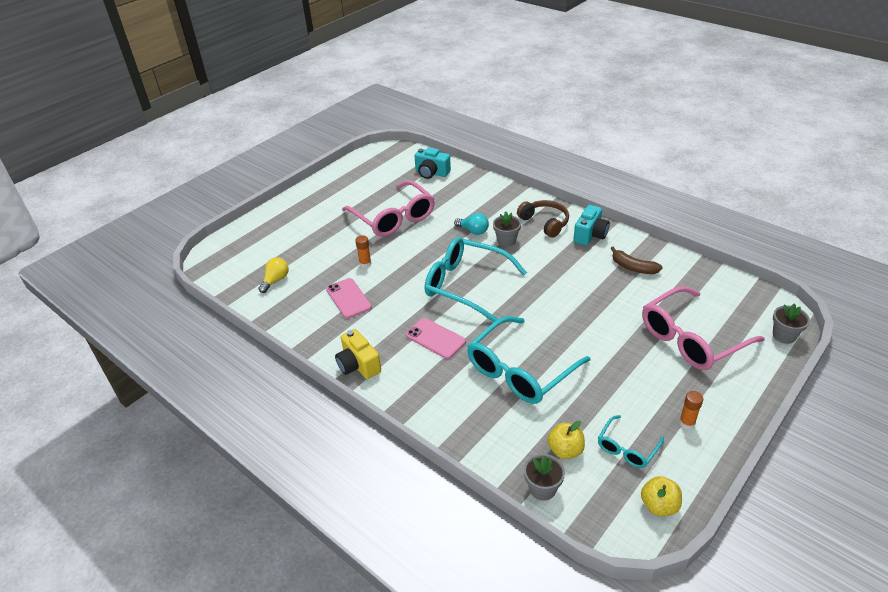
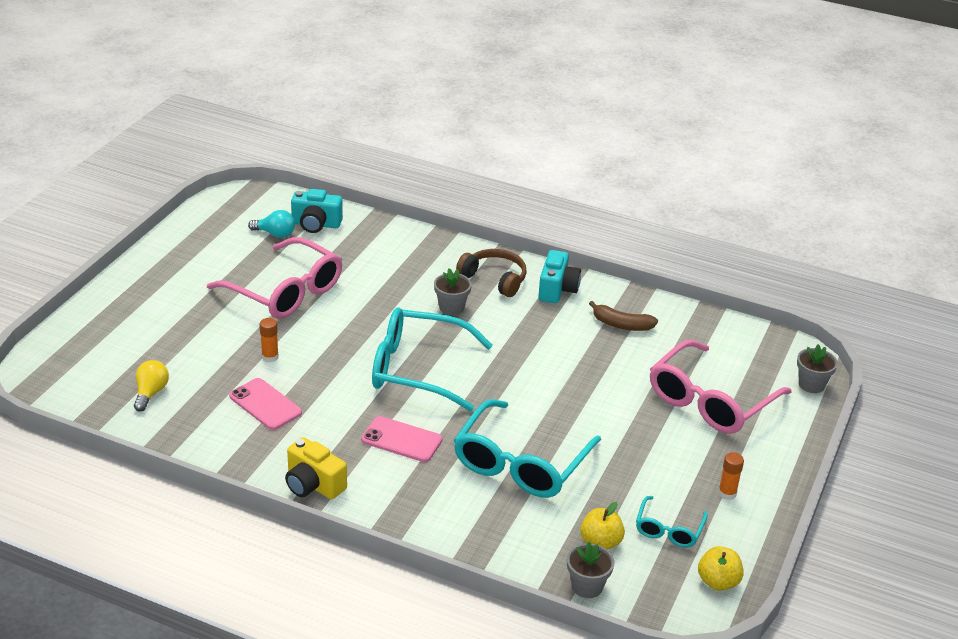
camera: 20 degrees left, 5 degrees down
(473, 231) = (403, 299): turquoise light bulb -> turquoise light bulb (275, 234)

